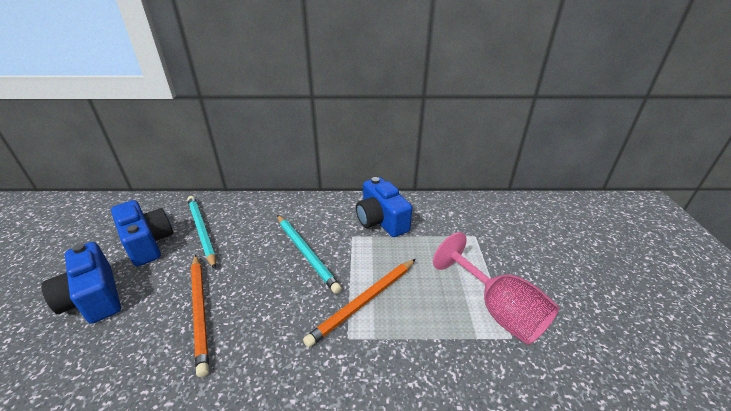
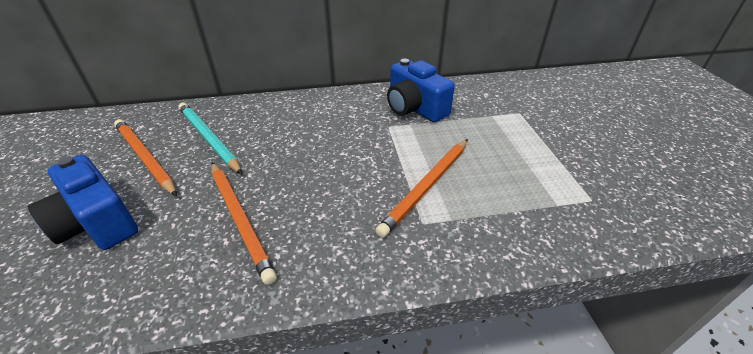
camera: 10 degrees left, 5 degrees up
(148, 243) = (145, 158): blue camera -> orange pencil
(306, 253) = (343, 148): turquoise pencil -> none
(497, 309) = (568, 176): pink goblet -> none

